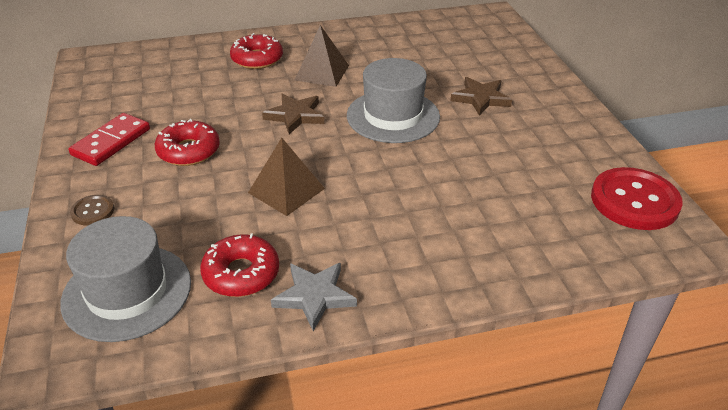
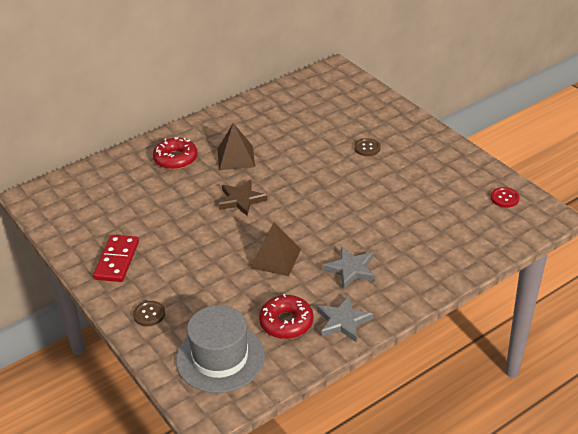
camera: 20 degrees left, 0 degrees up
(189, 151) = (182, 250): red donut -> none
(370, 231) = (351, 269): none -> grey star
(393, 116) = (313, 180): grey hat -> none
(481, 98) = (367, 148): brown star -> brown button
(634, 201) = (504, 198): red button -> red button, size x0.48

